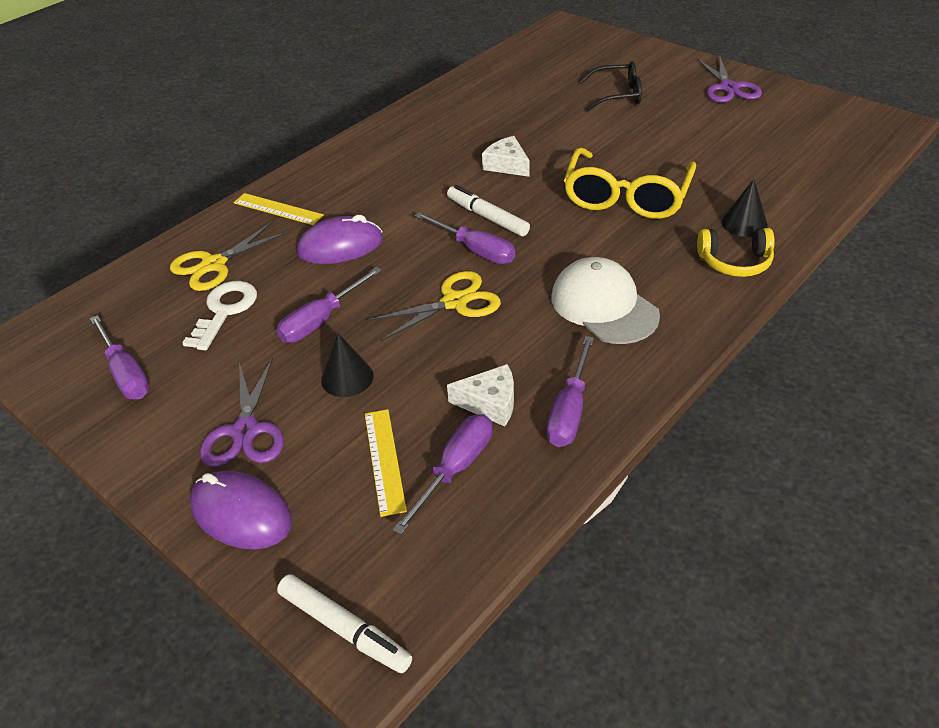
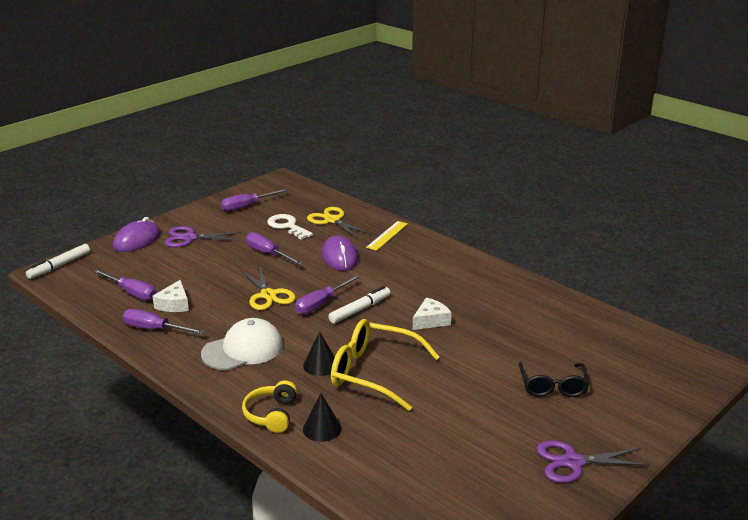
camera: 90 degrees right, 15 degrees down
(224, 311) = (287, 226): white key -> white key turned 150 degrees counterclockwise
(347, 378) = (215, 262): black cone -> black cone (320, 365)
(384, 460) = (149, 274): yellow ruler -> none

